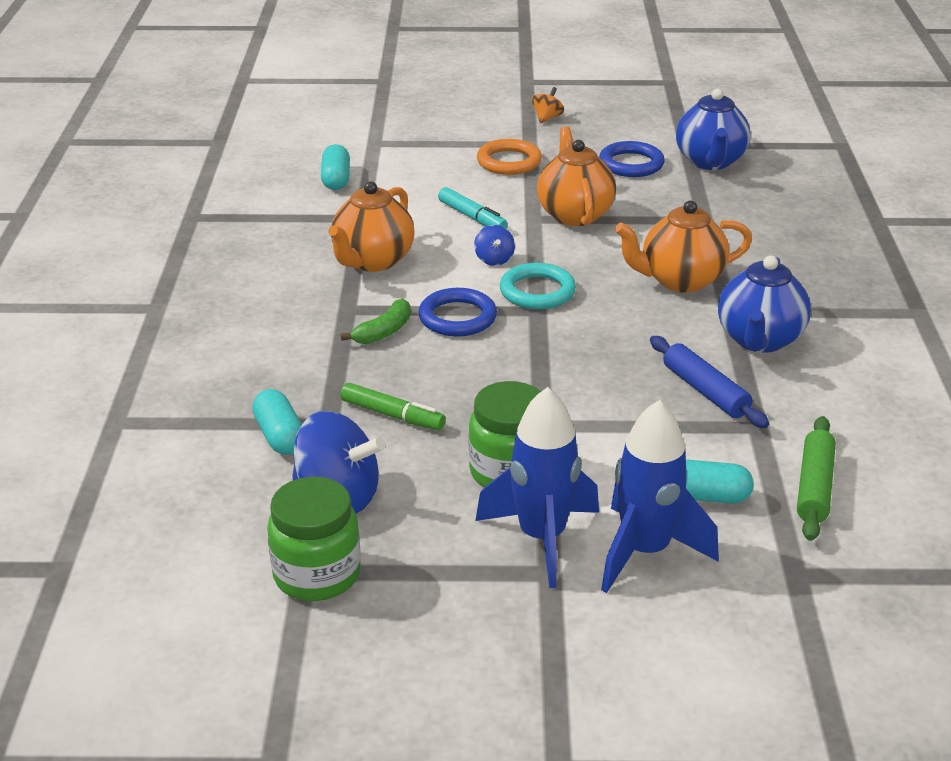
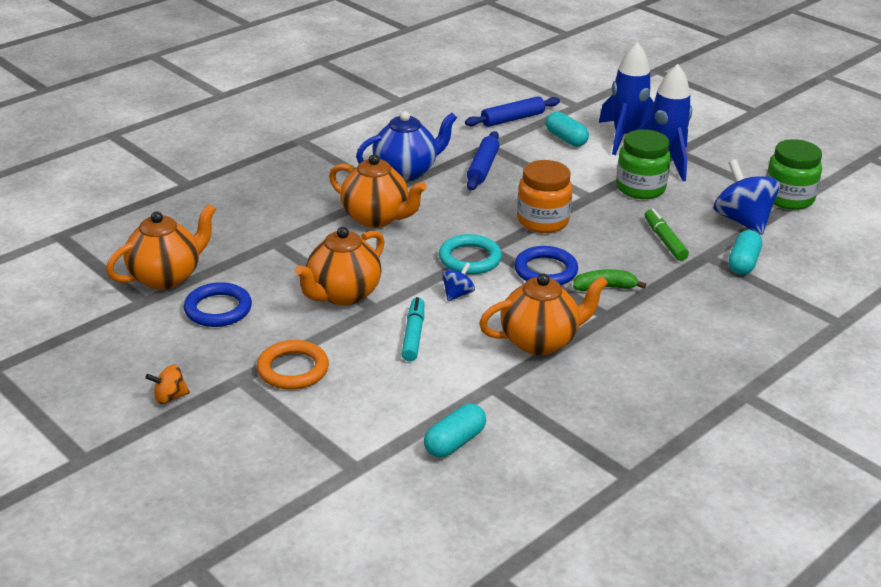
camera: 135 degrees left, 0 degrees up
(540, 365) = (542, 221): none -> orange jar
(710, 162) = (166, 277): blue teapot -> orange teapot
(814, 487) = (512, 119): green rolling pin -> blue rolling pin

